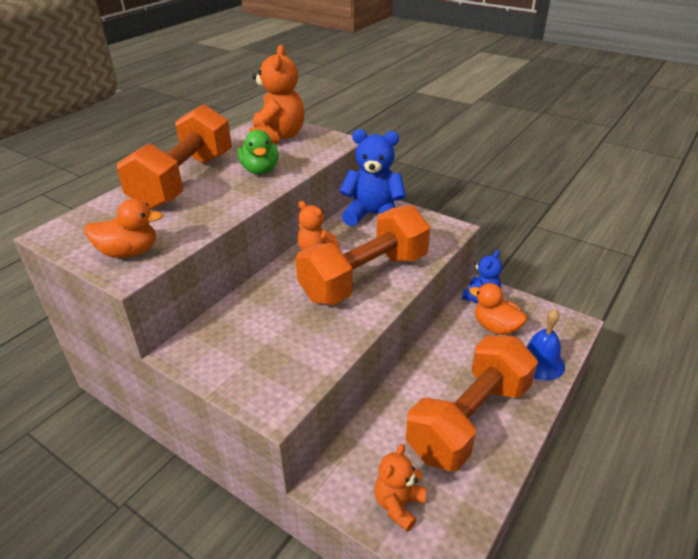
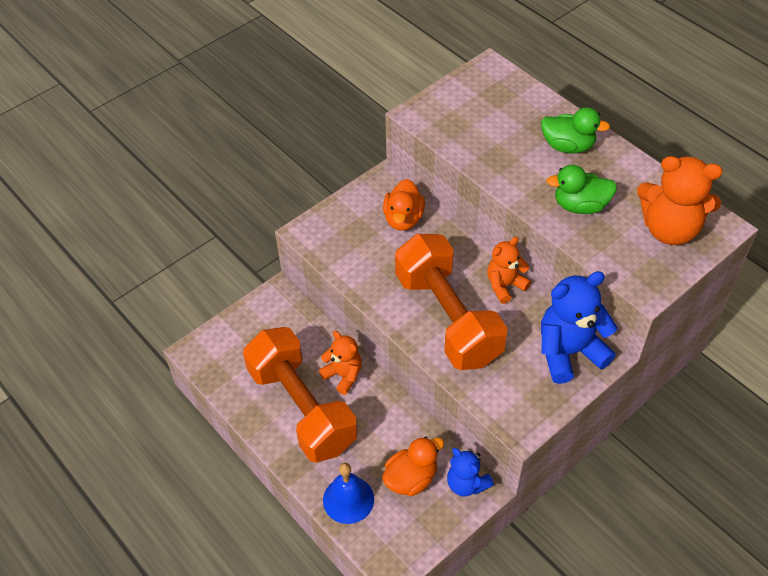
camera: 105 degrees right, 15 degrees up
(129, 252) = (446, 113): orange duck -> orange duck (403, 219)
(184, 181) = (568, 146): orange dumbbell -> green duck
(373, 215) = (569, 352): blue teddy bear -> blue teddy bear turned 135 degrees counterclockwise
(398, 505) = (245, 335): orange teddy bear -> orange teddy bear (343, 375)

